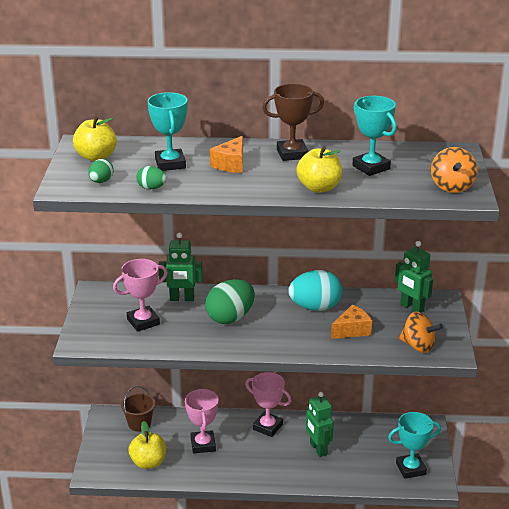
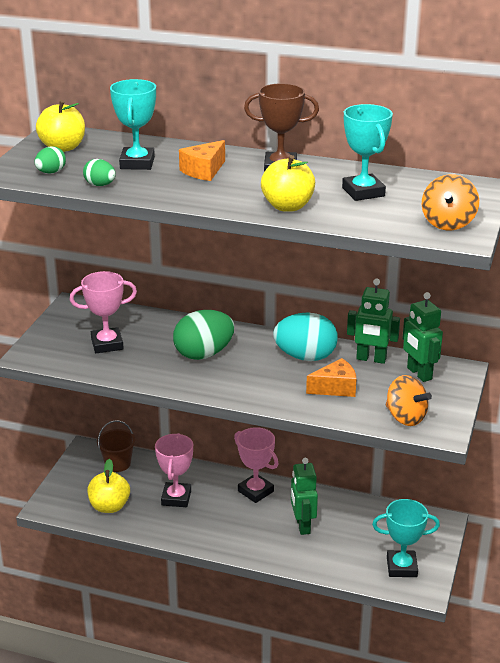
camera: 15 degrees right, 0 degrees up
(182, 299) = (161, 326): green robot -> green robot (371, 359)

